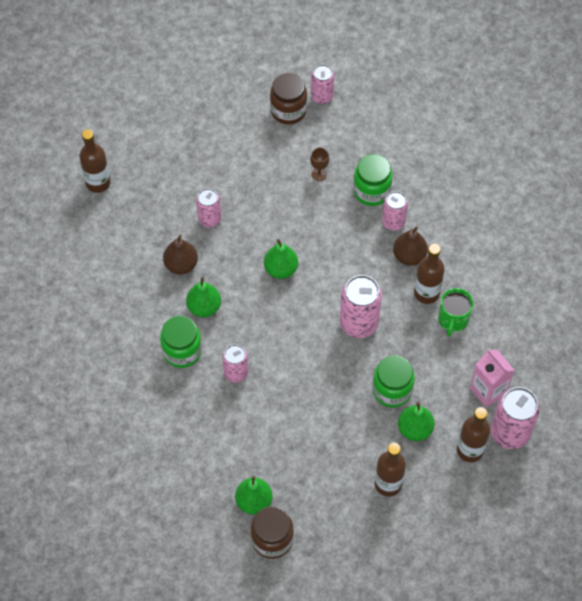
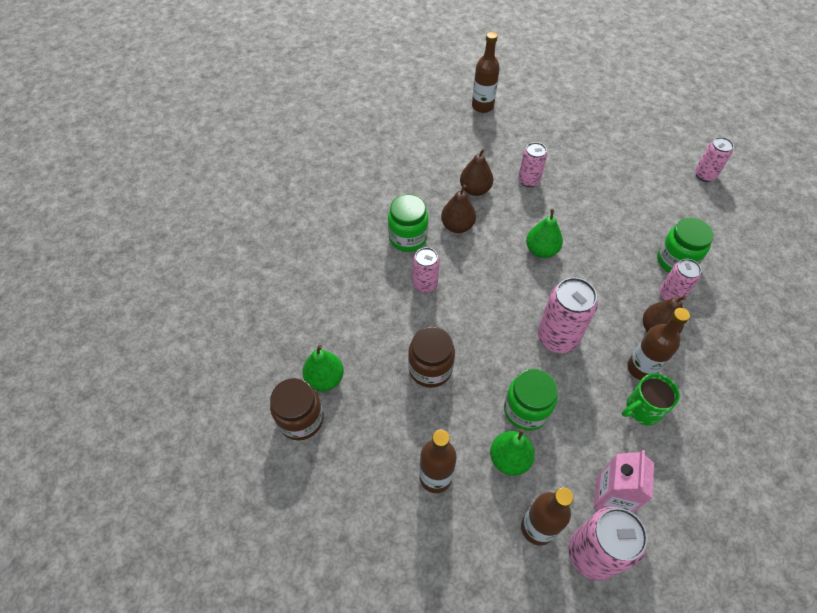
camera: 50 degrees right, 5 degrees down
(204, 307) = (457, 226): green pear -> brown pear
(288, 110) = (667, 164): brown jar -> brown jar (430, 369)
(319, 174) = (644, 218): brown goblet -> none

